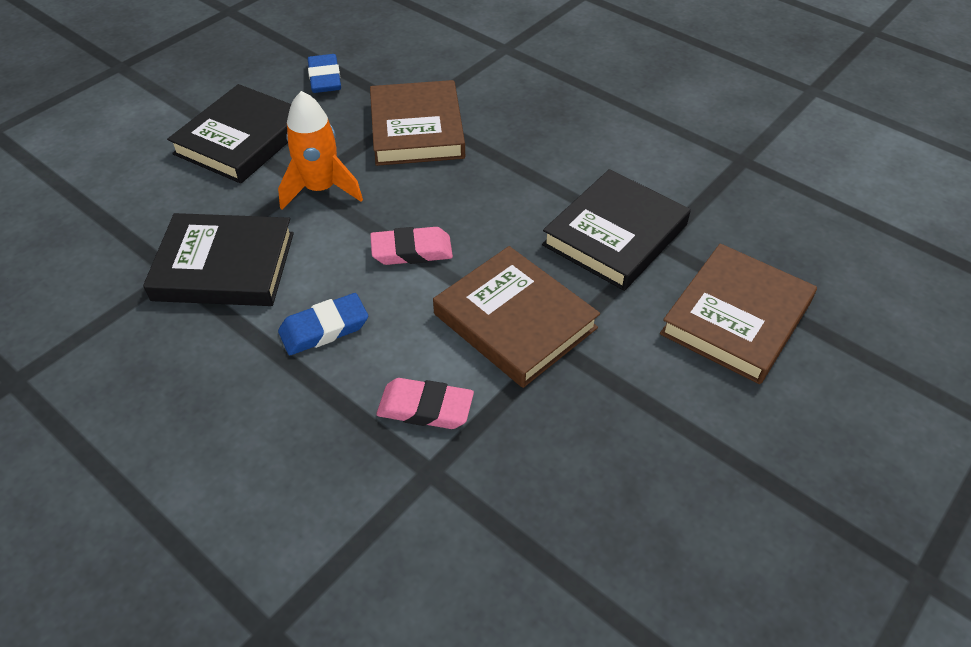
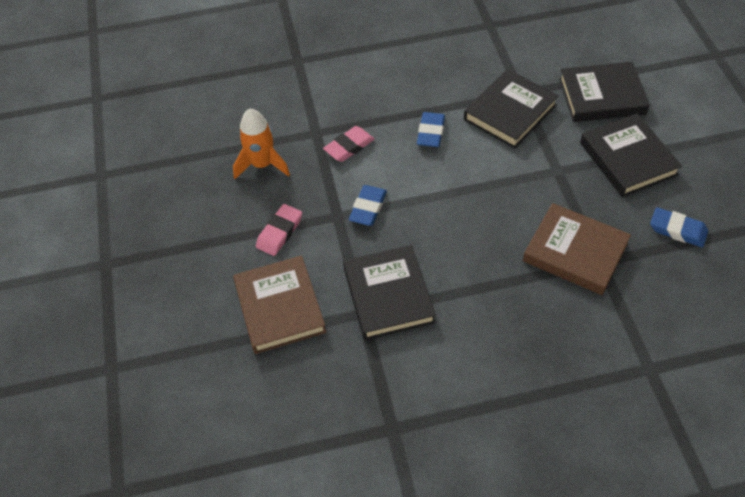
camera: 130 degrees right, 5 degrees up
(136, 196) = (601, 96): none -> black book
(321, 189) = (546, 176): orange rocket -> orange rocket (262, 164)
(412, 251) = (457, 192): pink eraser -> pink eraser (279, 232)
(515, 321) = (368, 208): brown book -> blue eraser

